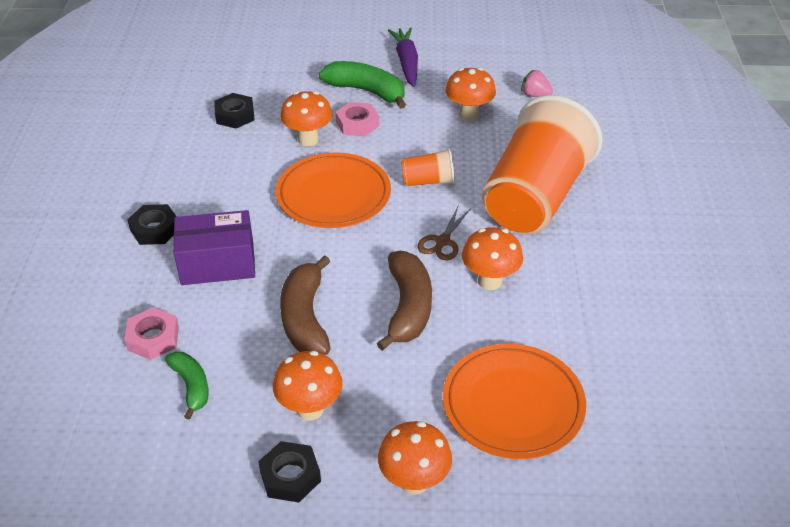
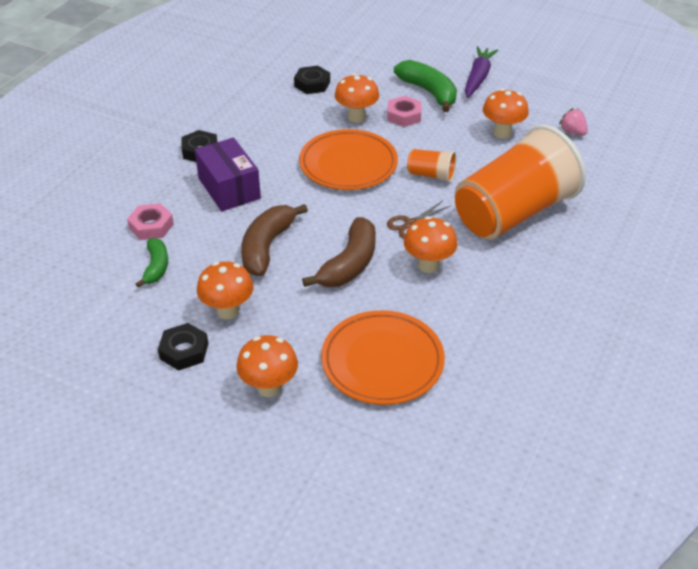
camera: 25 degrees right, 0 degrees up
(217, 263) = (229, 188): purple box -> purple box turned 45 degrees clockwise

